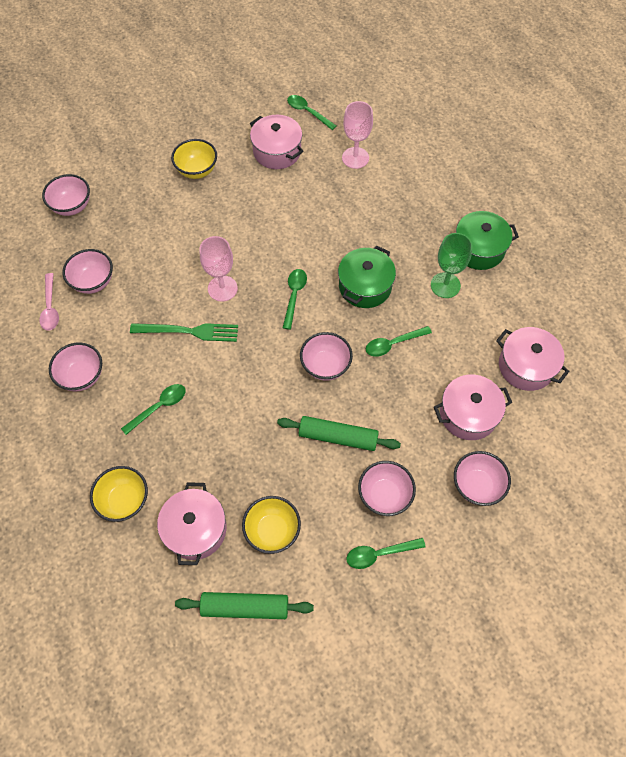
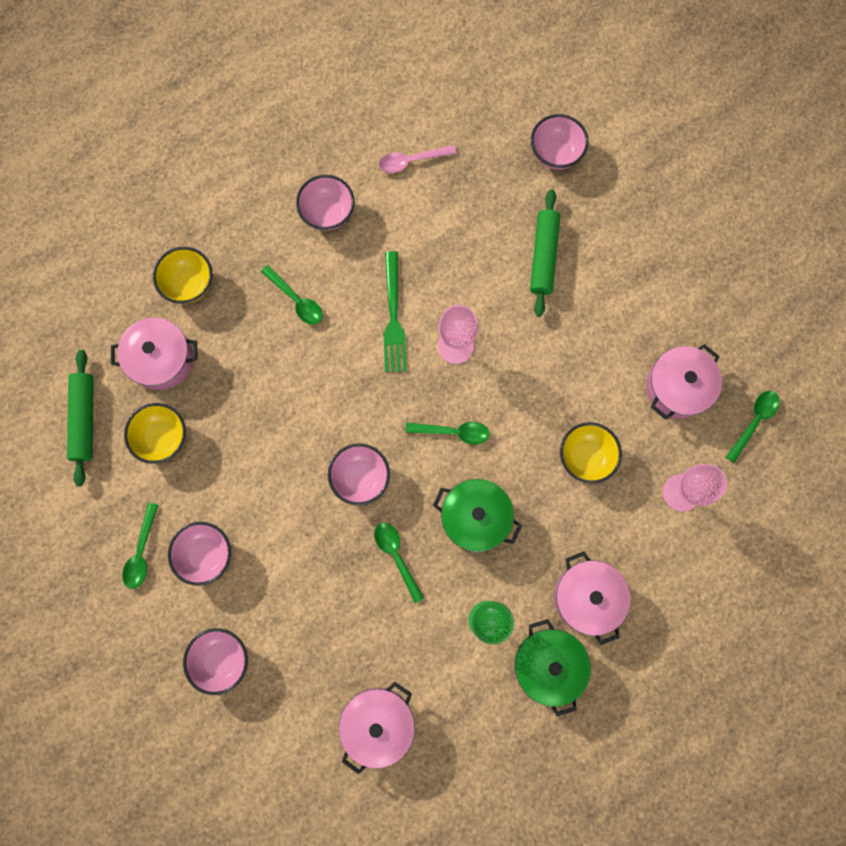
camera: 85 degrees right, 15 degrees up
(93, 282) = (450, 200): pink bowl -> none
(197, 170) = (631, 290): yellow bowl -> yellow bowl (585, 457)
(338, 437) = (272, 498): green rolling pin -> green rolling pin (543, 256)
(379, 554) = (142, 552): green spoon -> green spoon turned 150 degrees counterclockwise
(468, 414) = (309, 649): pink pot -> pink pot (587, 597)

